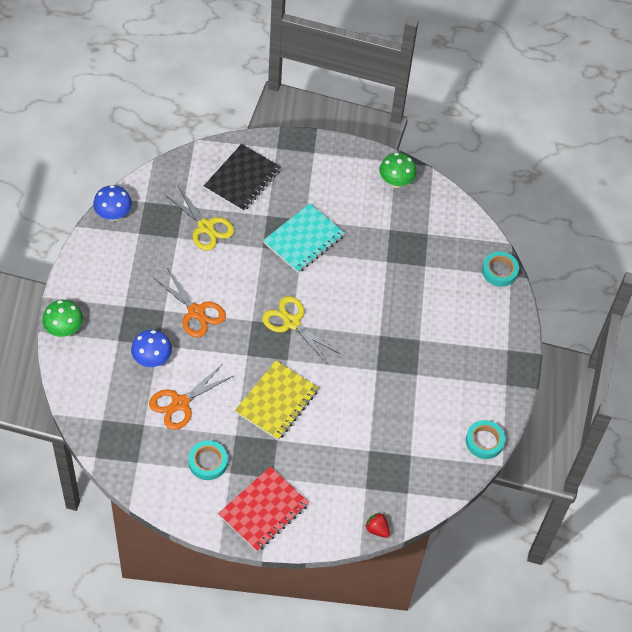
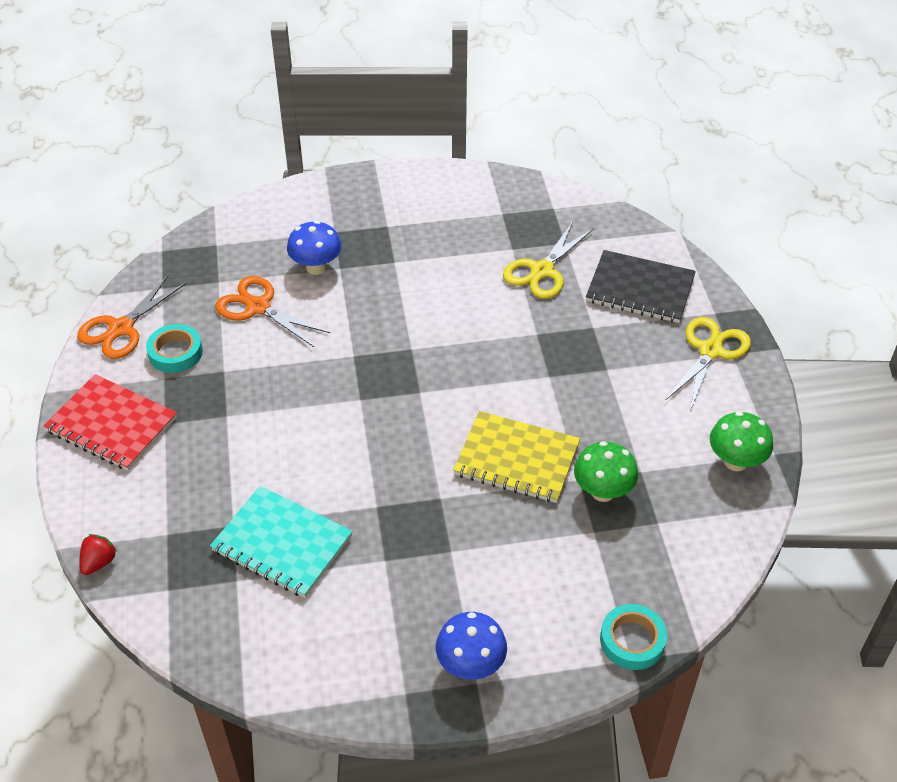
camera: 80 degrees right, 10 degrees down
(64, 329) = (334, 185): green mushroom -> green mushroom (603, 491)
(113, 214) = (519, 186): blue mushroom -> blue mushroom (470, 665)
(196, 312) = (403, 291): orange scissors -> orange scissors (121, 328)
(277, 401) = (287, 402): yellow notebook -> yellow notebook (516, 459)
(292, 323) = (423, 391): yellow scissors -> yellow scissors (710, 351)
(304, 239) = (571, 374): turquoise notebook -> turquoise notebook (282, 543)
(484, 441) = (285, 680): turquoise tape -> none

